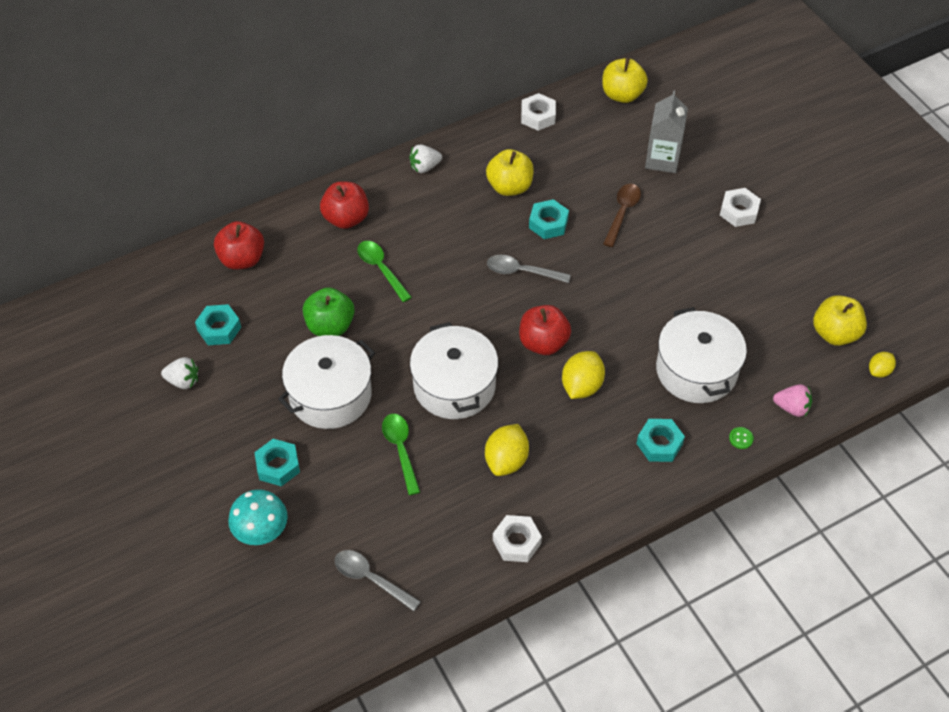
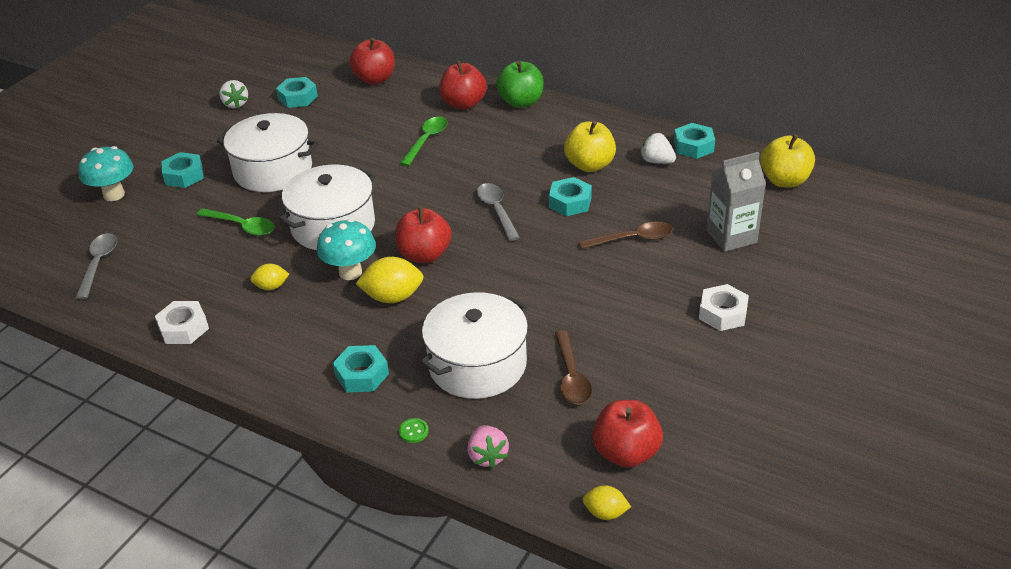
camera: 60 degrees right, 15 degrees down
(330, 326) = (344, 142): green apple -> green apple (521, 102)
(401, 450) = (242, 226): green spoon -> green spoon turned 75 degrees clockwise
(424, 167) = (561, 116): white strawberry -> white strawberry (657, 161)
(506, 460) = (271, 287): yellow lemon -> yellow lemon, size x0.59
(528, 400) = (350, 272): none -> turquoise mushroom
(538, 116) = (693, 146): white nut -> turquoise nut
(744, 324) = (571, 376): none -> brown spoon
(835, 333) = (626, 453): yellow apple -> red apple

